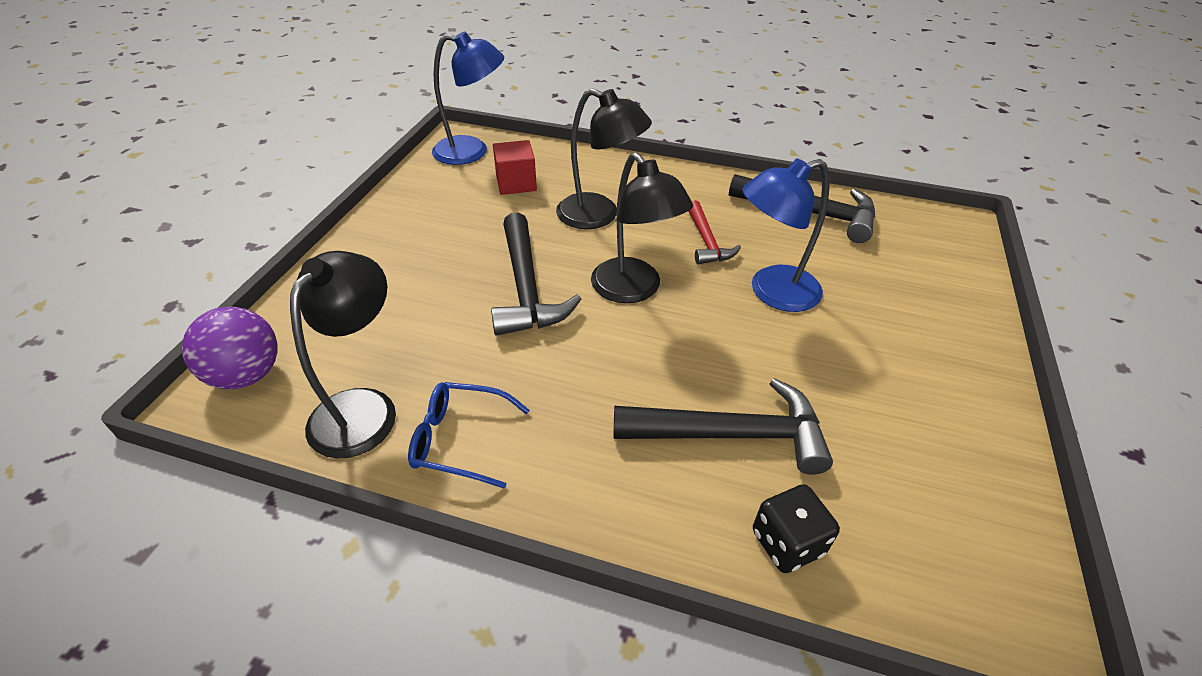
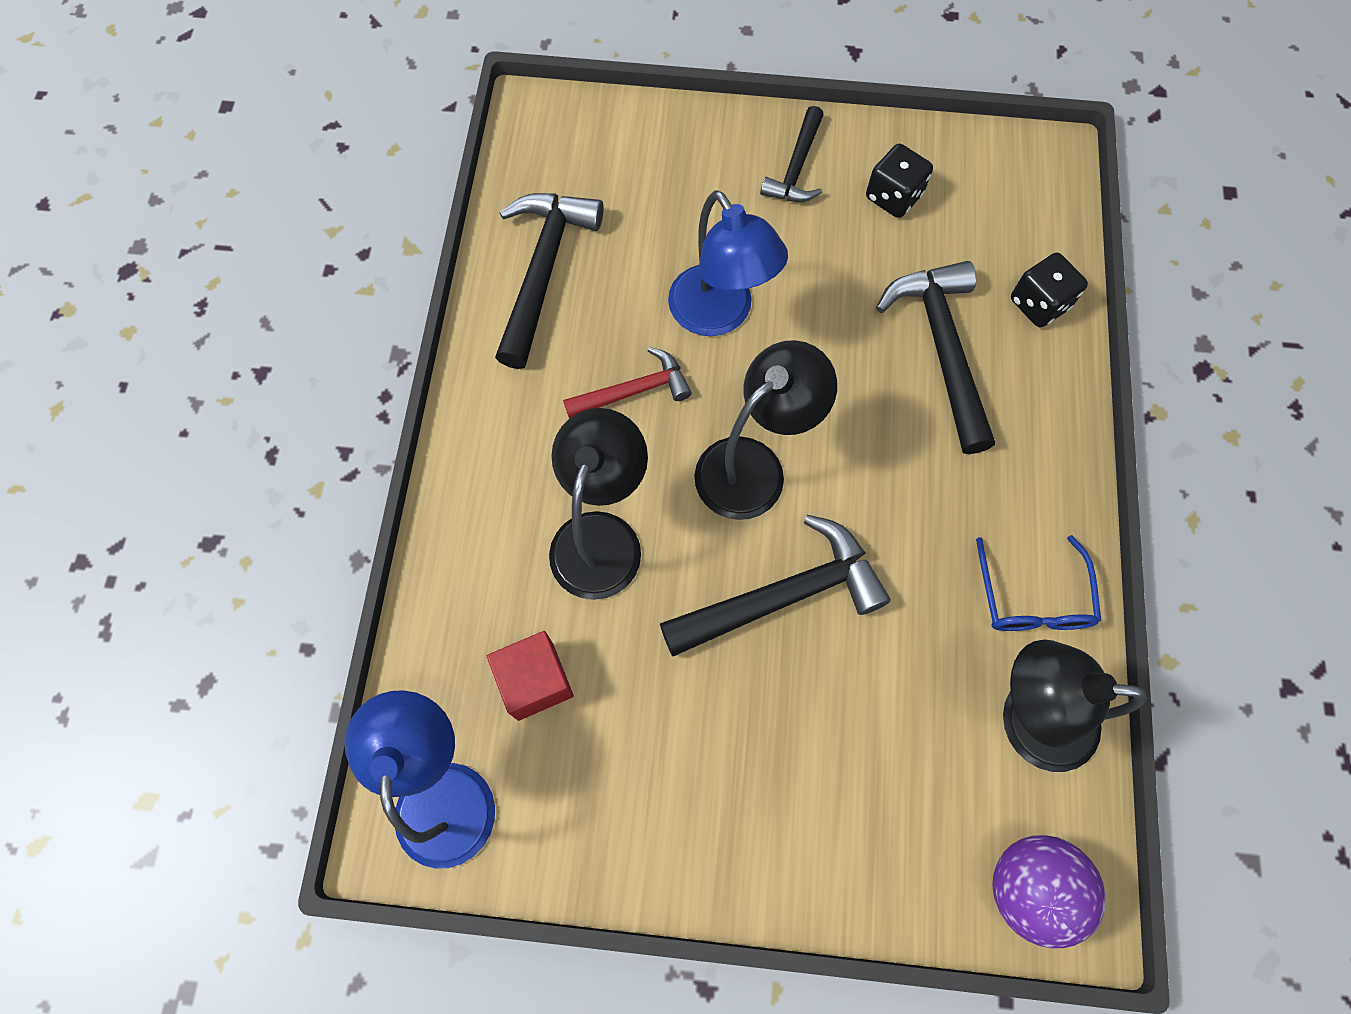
camera: 100 degrees left, 25 degrees up
(922, 437) = (893, 197): none -> black dice
(942, 366) = (796, 168): none -> black hammer

